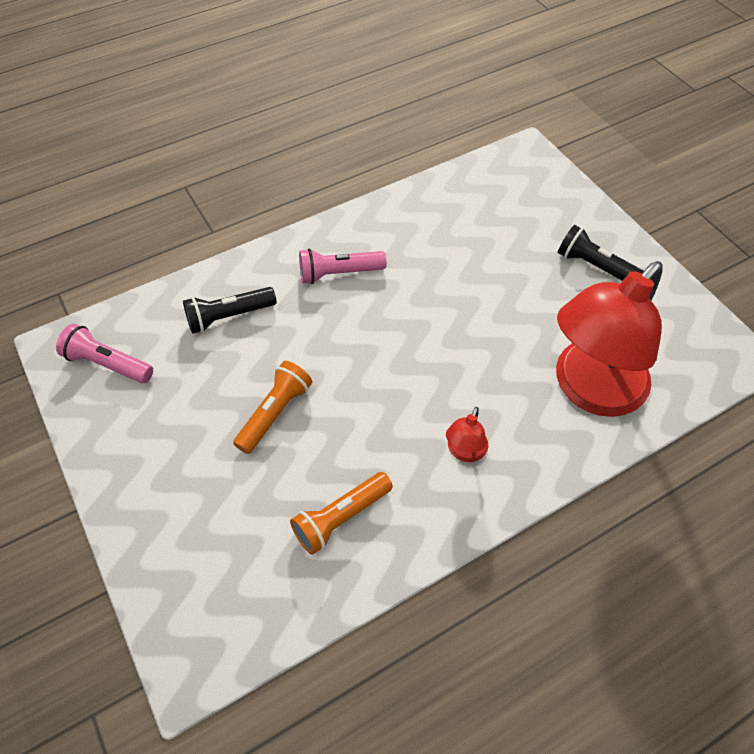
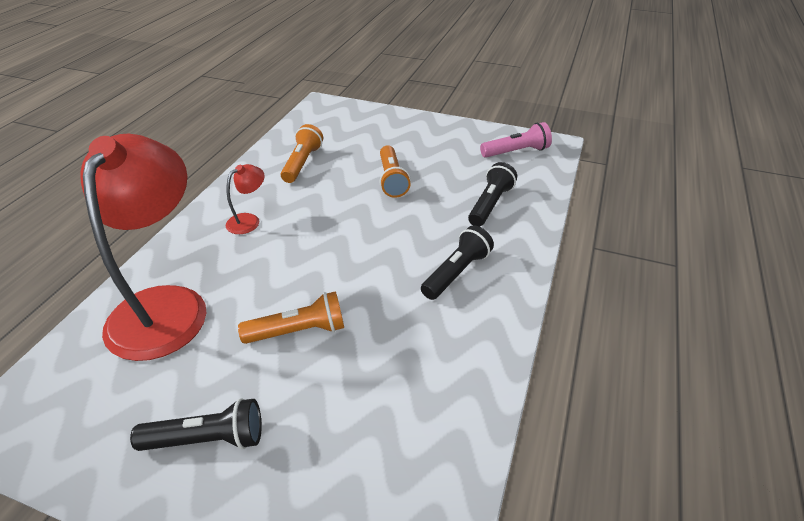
camera: 140 degrees right, 15 degrees down
(339, 273) = (457, 272): pink flashlight -> black flashlight
(464, 452) = (249, 220): red lamp -> red lamp turned 60 degrees clockwise
(495, 300) = (299, 331): none -> orange flashlight

